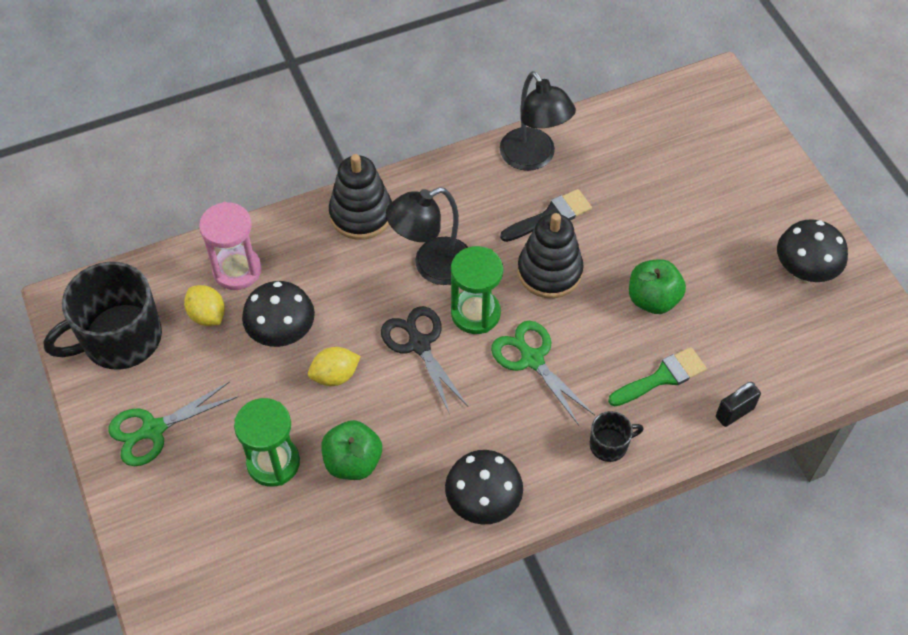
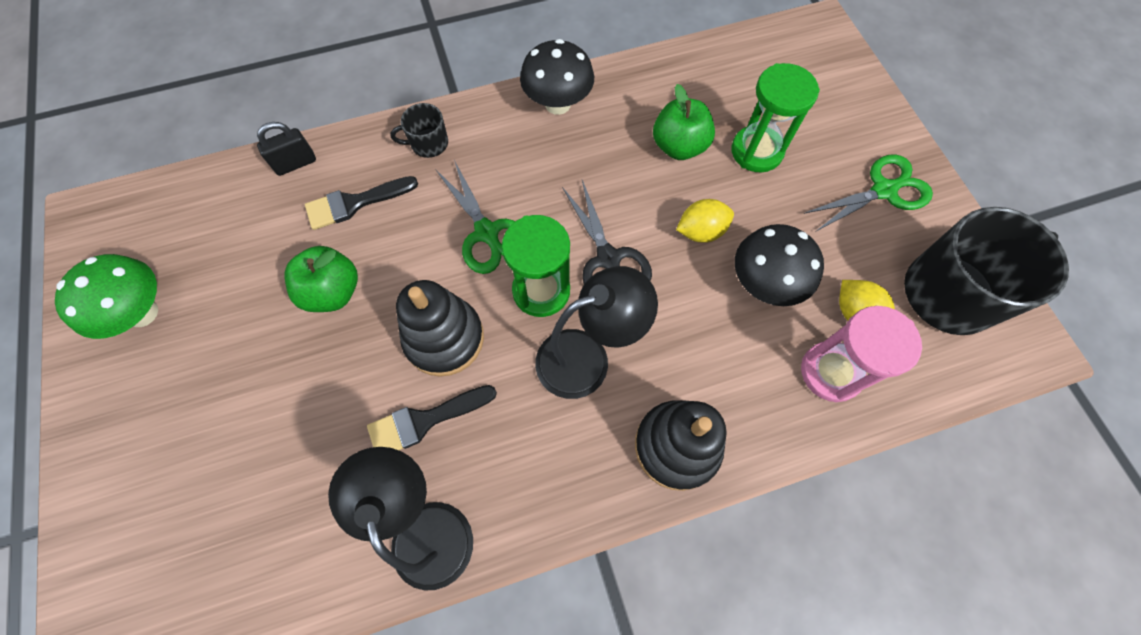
camera: 175 degrees left, 10 degrees up
(662, 377) = (354, 203): green brush -> black brush
(804, 271) = (142, 313): black mushroom -> green mushroom

